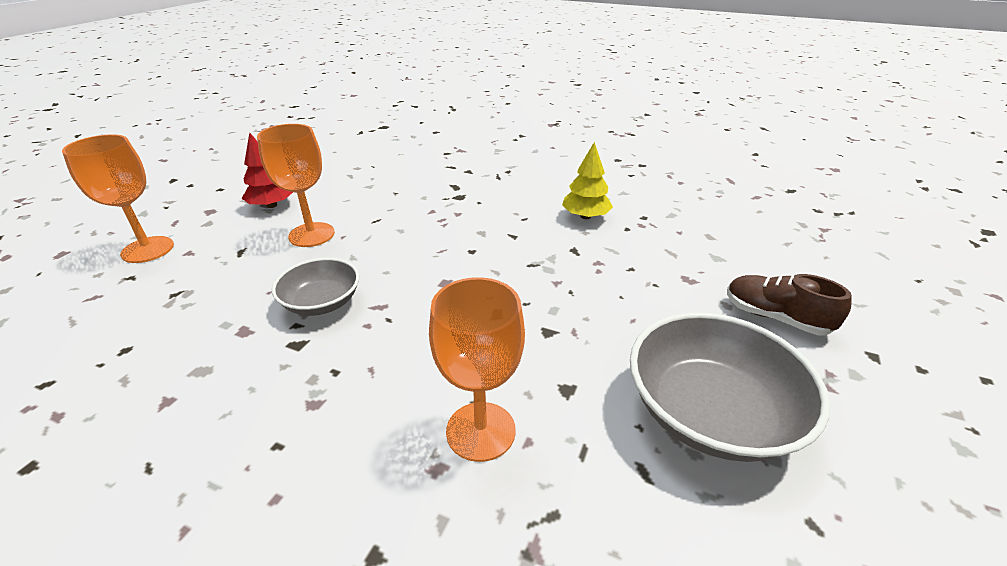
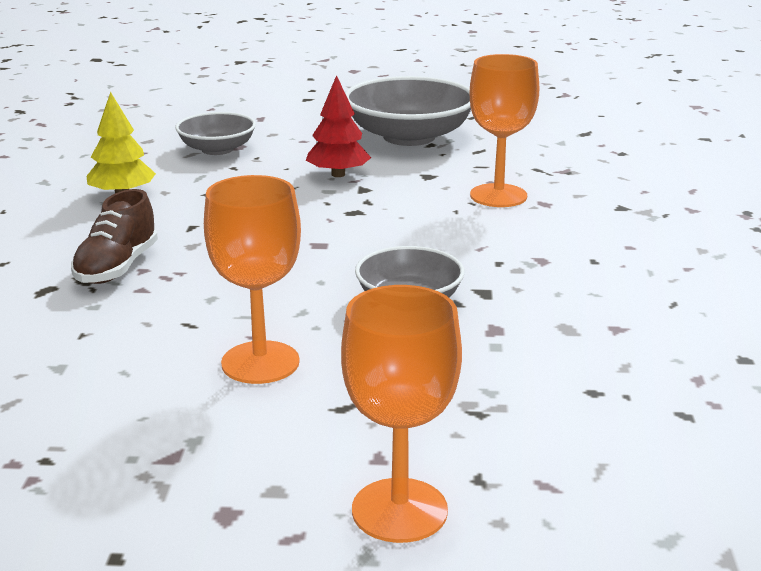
camera: 110 degrees left, 10 degrees down
(271, 205) = (174, 444): red tree -> red tree (338, 174)
(680, 266) = (217, 149): none -> grey bowl
(775, 317) = (280, 120): brown shoe -> brown shoe (117, 267)

